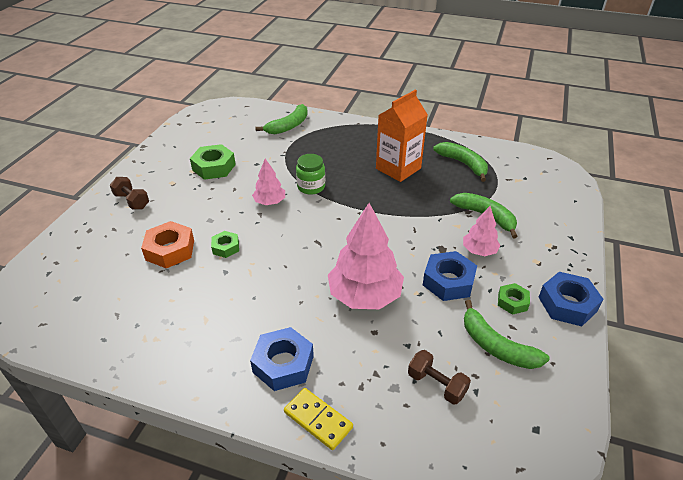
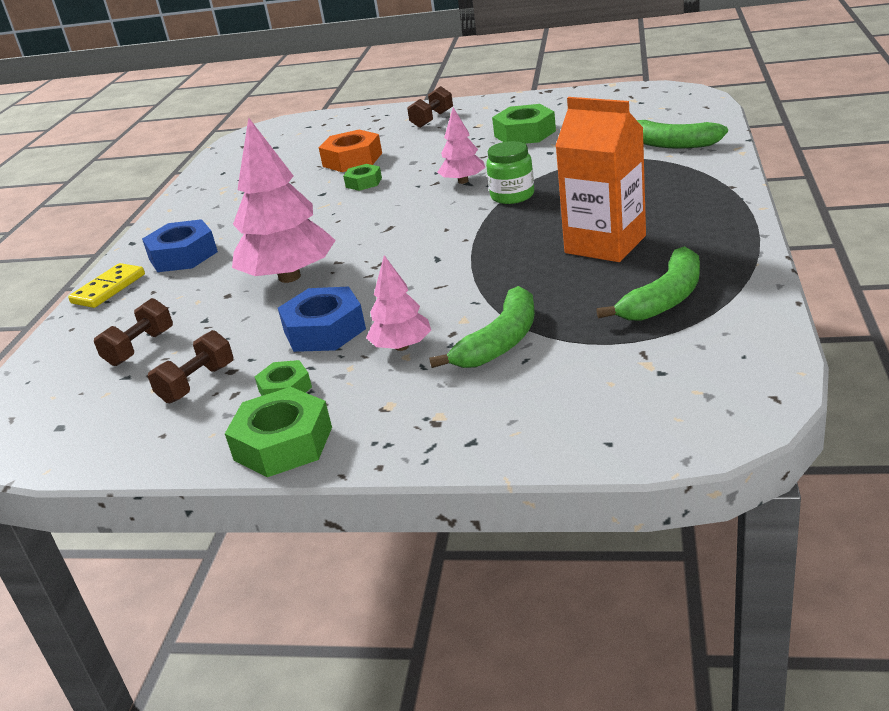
camera: 85 degrees right, 10 degrees down
(496, 346) = (197, 383): green banana -> brown dumbbell
(567, 304) = (283, 443): blue nut -> green nut

